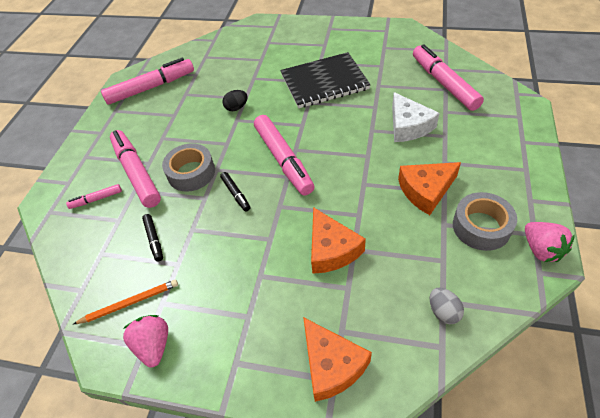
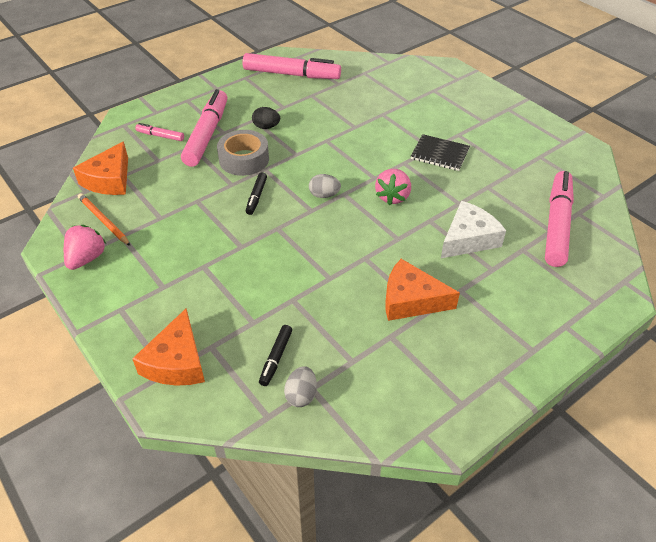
camera: 35 degrees right, 5 degrees down
(130, 303) = (103, 221): orange pencil -> orange pencil turned 150 degrees counterclockwise
(154, 239) = (164, 190): black marker -> black marker (276, 358)
(236, 108) = (338, 130): black egg -> black egg (266, 127)
(283, 159) = (324, 195): pink marker -> grey egg
(324, 82) = (439, 154): black notebook -> black notebook, size x0.57
(331, 249) = (276, 287): orange cheese -> orange cheese (109, 180)
(408, 126) = (468, 239): white cheese -> white cheese turned 150 degrees counterclockwise
(481, 226) = (421, 362): grey tape -> none
(541, 250) = (450, 420): pink strawberry -> pink strawberry (392, 197)

